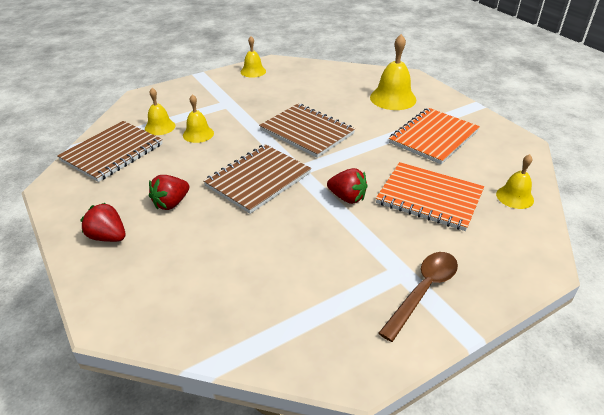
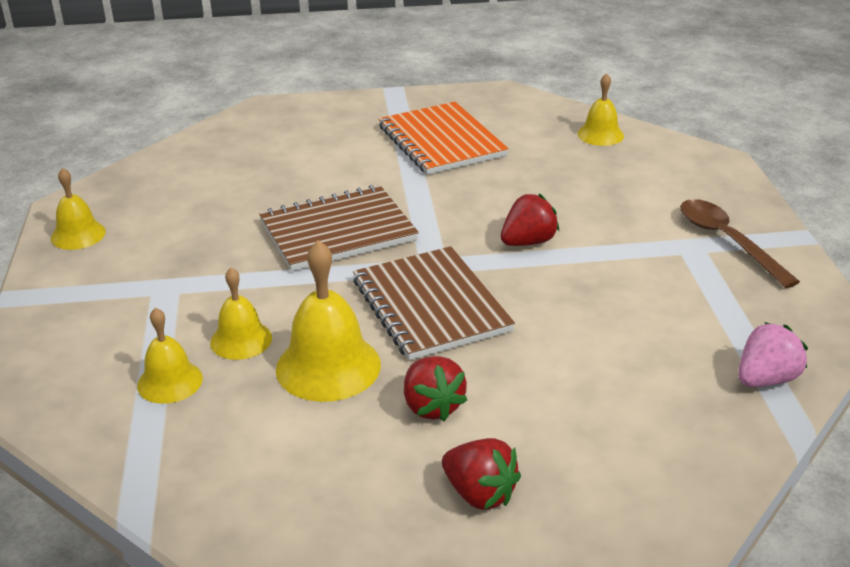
camera: 65 degrees left, 5 degrees down
(108, 237) = (479, 494): red strawberry -> red strawberry turned 105 degrees counterclockwise
(112, 152) = (208, 458): brown notebook -> none
(258, 341) = (766, 379): none -> pink strawberry
(393, 98) = (315, 138): yellow bell -> yellow bell (328, 366)
(429, 198) = (567, 185): orange notebook -> none

